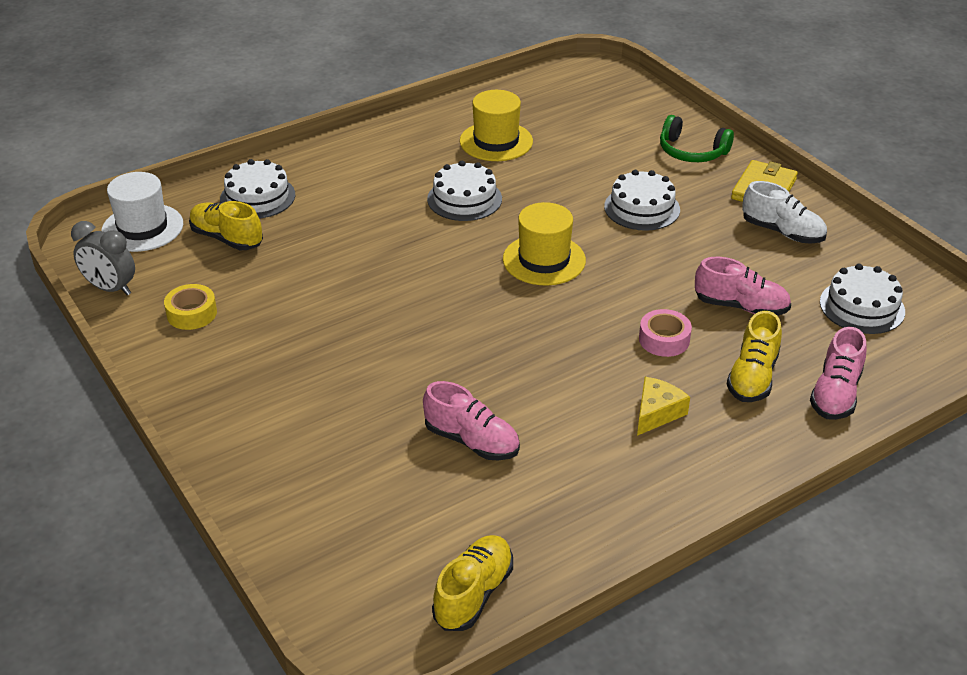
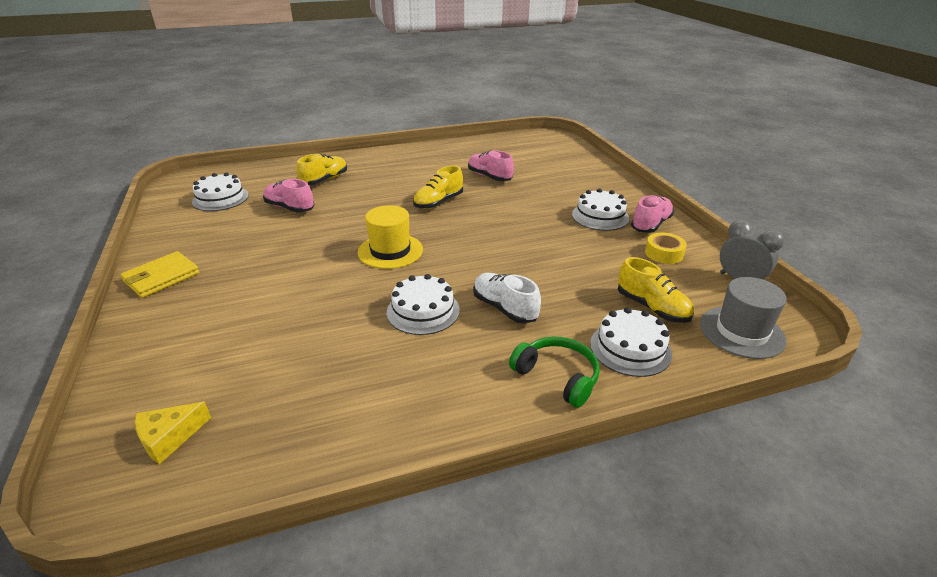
camera: 165 degrees left, 5 degrees down
(142, 228) = (741, 332): white hat -> grey hat
(473, 594) = (508, 141): yellow shoe -> yellow shoe (438, 202)
(496, 141) = (349, 377): yellow hat -> none
(642, 208) = (278, 277): white cake -> white cake (600, 216)
(657, 413) = (388, 175): yellow cheese -> yellow cheese (169, 437)
(664, 339) = (353, 199): pink tape -> none
(691, 152) = (167, 325): green headphones -> green headphones (557, 376)
(782, 232) = (200, 244): white shoe -> white shoe (504, 308)
(835, 394) = (292, 170): pink shoe -> pink shoe (650, 224)

